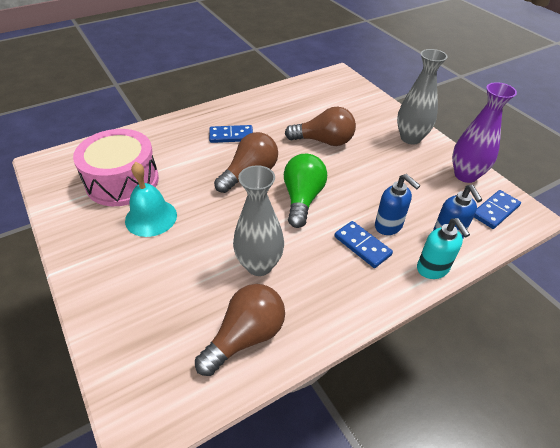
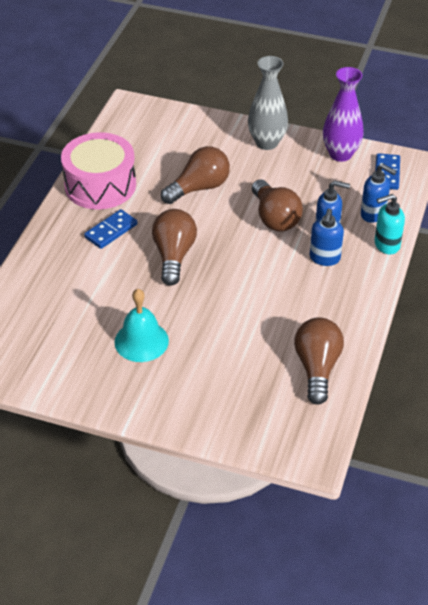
camera: 40 degrees left, 0 degrees up
(122, 181) = (72, 330): pink drum -> pink drum (100, 185)
(259, 265) = (270, 319): grey vase -> none
(302, 199) = (241, 250): green light bulb -> none
(356, 191) = (274, 218): none -> brown light bulb
(362, 245) = (324, 258): blue domino -> blue soap dispenser
(432, 269) = (386, 245): turquoise soap dispenser -> turquoise soap dispenser turned 135 degrees clockwise

